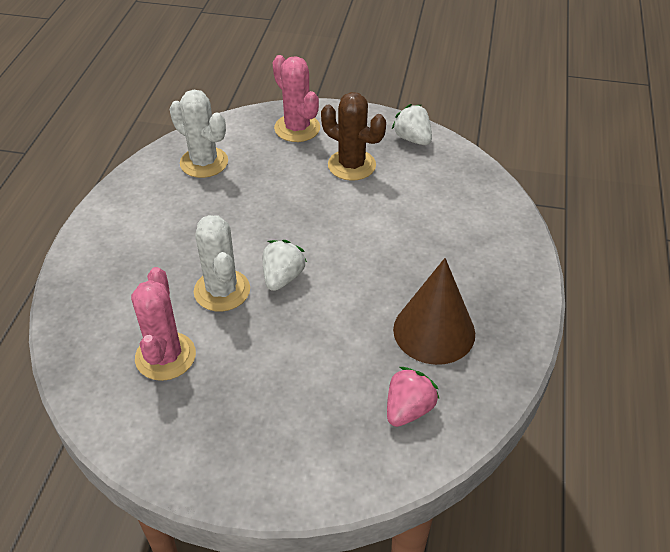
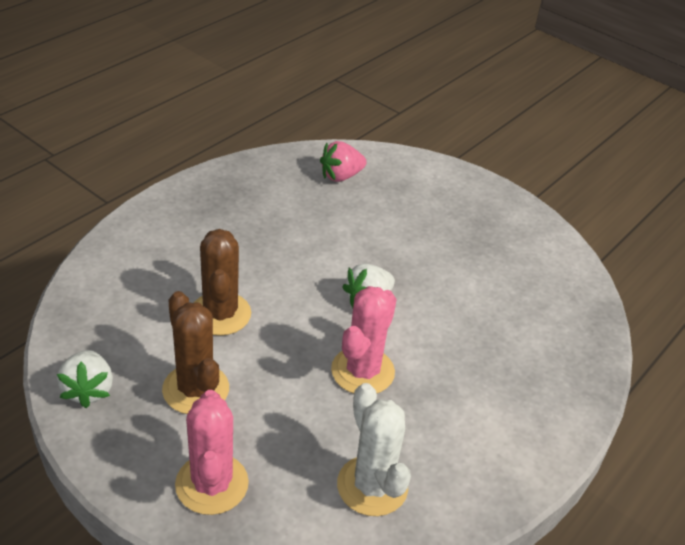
camera: 155 degrees left, 5 degrees down
(165, 356) = (508, 283): pink cactus -> pink cactus (362, 371)
(222, 290) = (432, 314): white cactus -> none
(383, 215) = (220, 314): none -> brown cactus
(434, 331) = (275, 207): brown cone -> none

